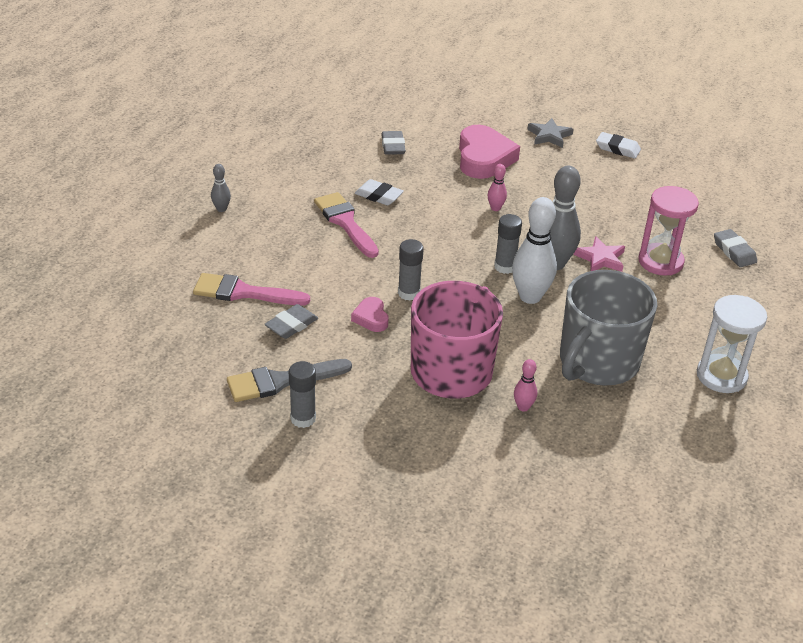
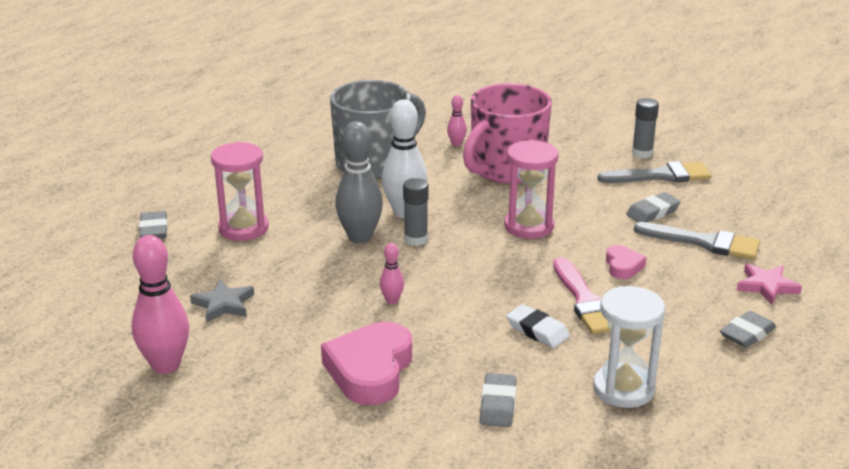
camera: 165 degrees left, 10 degrees down
(221, 209) = (747, 334): grey bowling pin -> grey eraser
(243, 292) = (704, 242): pink brush -> grey brush
(371, 318) = (572, 210): pink heart -> pink heart (623, 266)
(409, 293) = (529, 226): grey glue stick -> pink hourglass
(549, 136) = (249, 398): grey star -> grey star (223, 304)
(600, 258) = (305, 237): pink star -> pink star (767, 286)
(617, 148) = (166, 365): white eraser -> pink bowling pin
(721, 376) = (274, 146): white hourglass -> white hourglass (623, 389)

